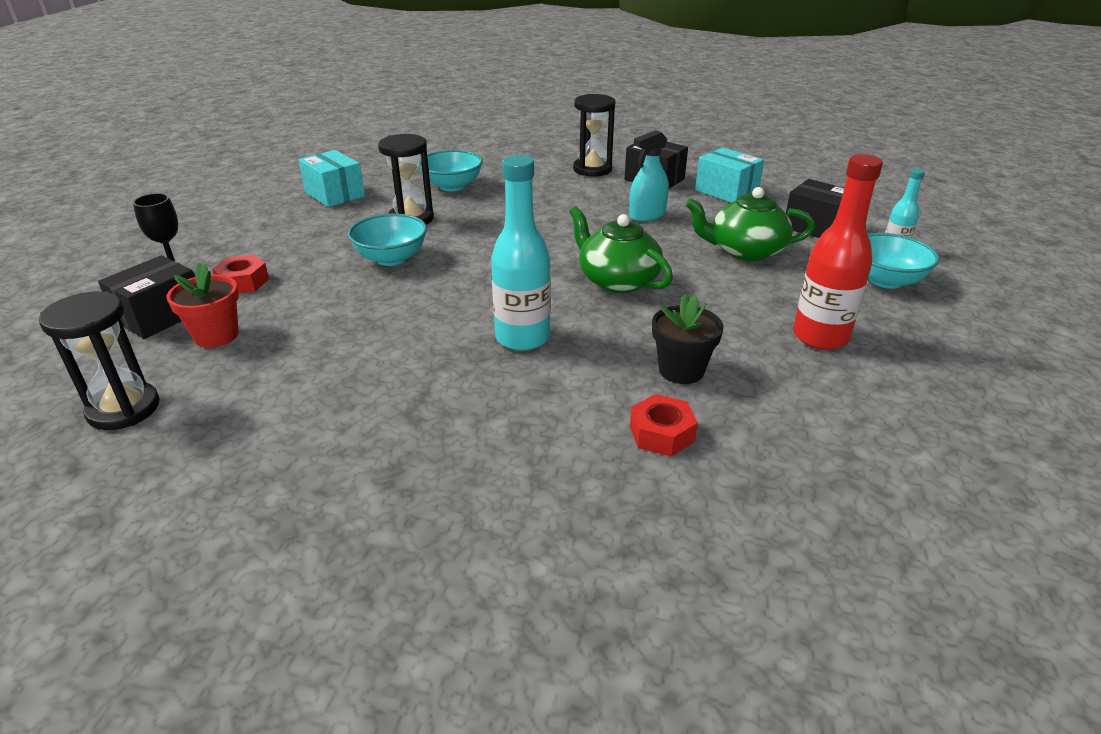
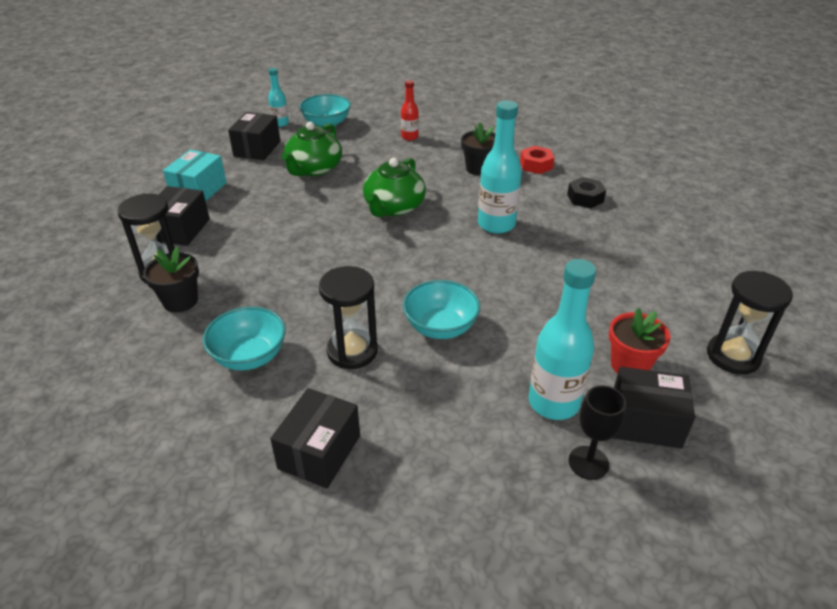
camera: 115 degrees left, 5 degrees up
(243, 282) = (553, 402): red nut -> turquoise bottle
(335, 194) = (319, 452): turquoise box -> black box
(522, 444) = (585, 198): none -> black nut
(545, 172) = (180, 301): none -> black flower pot
(647, 215) = (270, 217): turquoise spray bottle -> none
(745, 251) = (313, 169): green teapot -> green teapot turned 45 degrees clockwise
(820, 337) = (409, 137): red bottle -> red bottle, size x0.55

